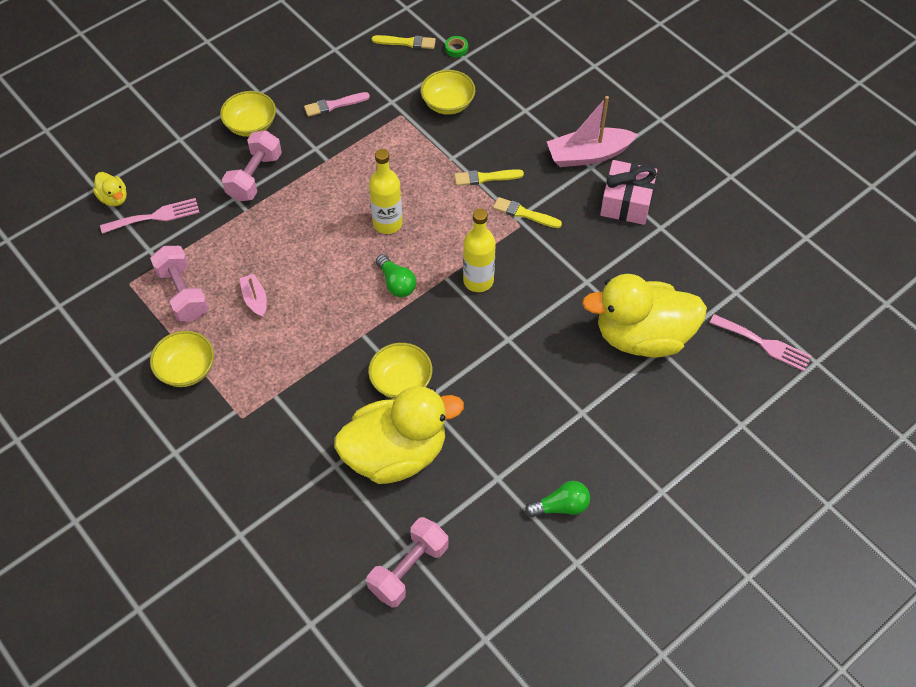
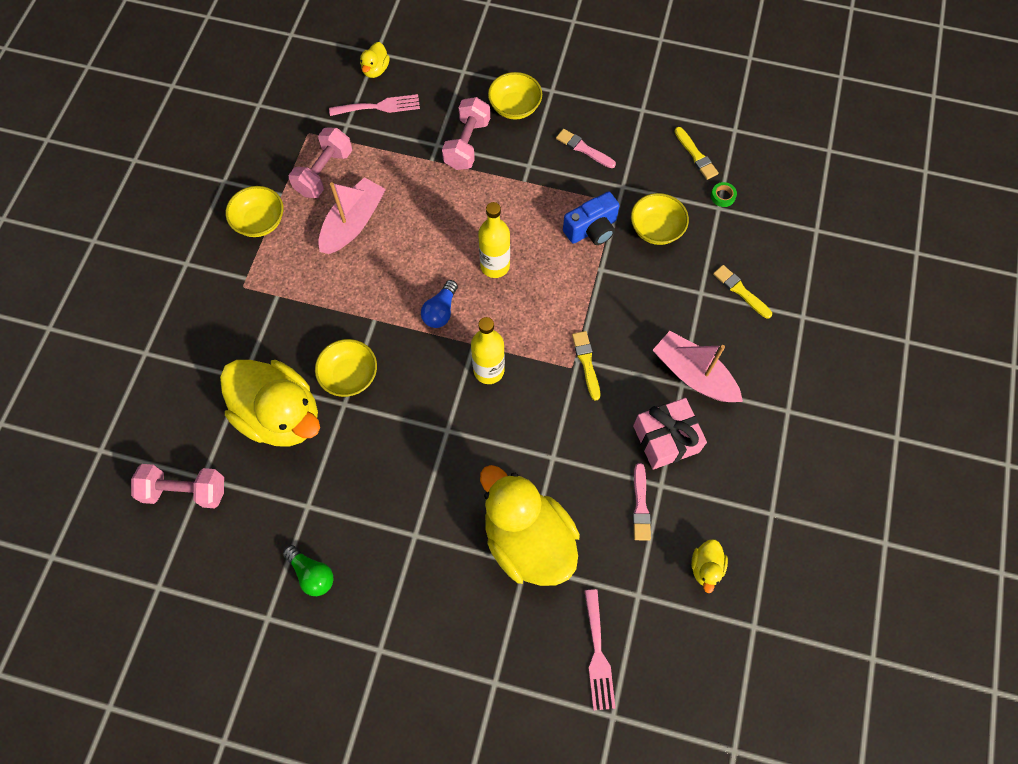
camera: 55 degrees right, 10 degrees up
(155, 216) = (379, 106): pink fork -> pink fork turned 45 degrees counterclockwise
(254, 177) = (467, 144): pink dumbbell -> pink dumbbell turned 60 degrees counterclockwise
(255, 299) = (353, 223): pink boat -> pink boat, size x1.89
(396, 283) = (440, 311): green light bulb -> blue light bulb
(412, 142) = (592, 229): none -> blue camera
(485, 178) = (600, 308): yellow brush -> yellow brush (740, 291)
(667, 249) = (640, 505): none -> pink brush
(743, 238) = (706, 567): none -> yellow duck

